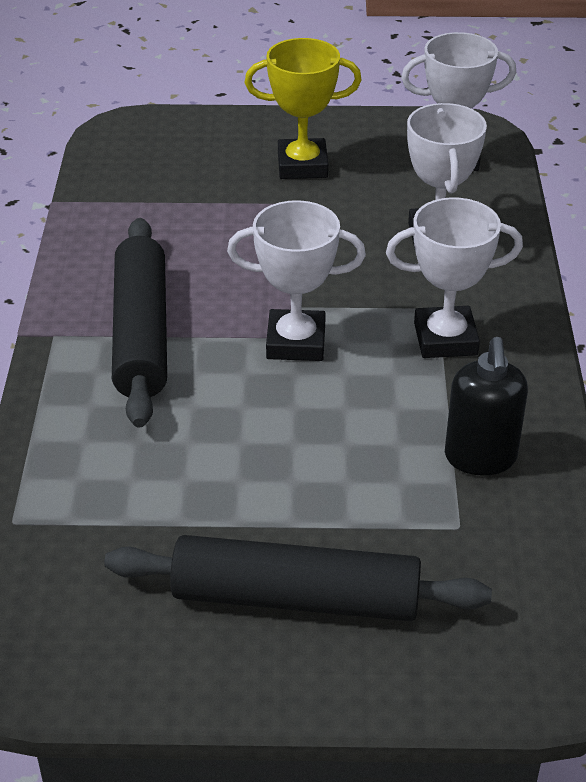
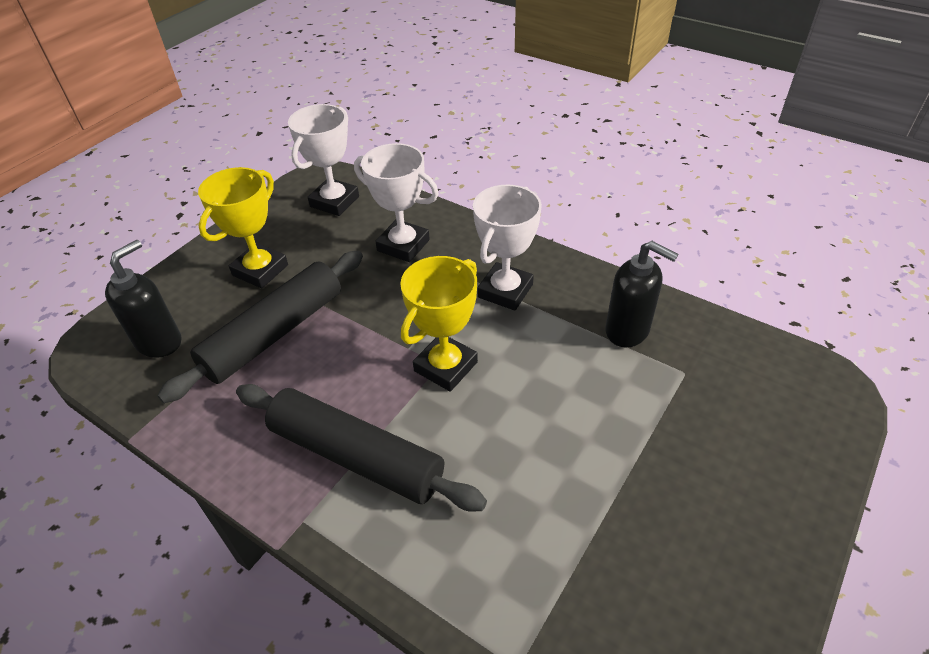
camera: 55 degrees left, 5 degrees up
(162, 158) = (159, 342): none -> black soap dispenser
(296, 342) = (445, 366): white trophy -> yellow trophy
(296, 598) = (708, 496): black rolling pin -> black rolling pin (274, 333)

